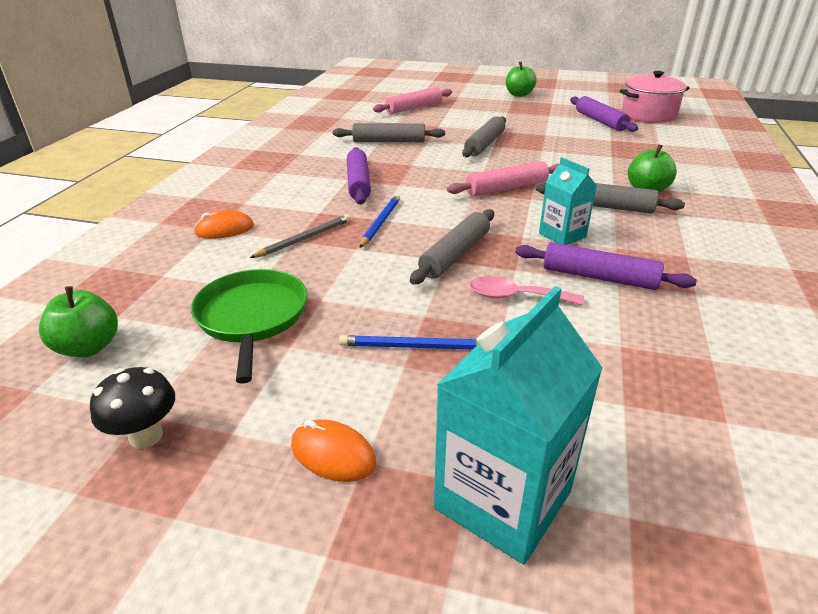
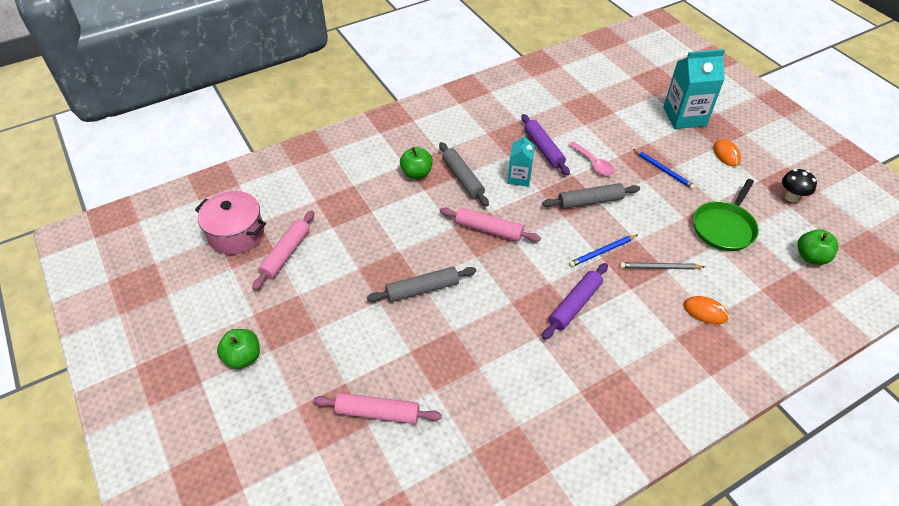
camera: 135 degrees left, 15 degrees up
(389, 141) = (486, 353): grey rolling pin -> none
(600, 121) = (286, 254): purple rolling pin -> pink rolling pin

